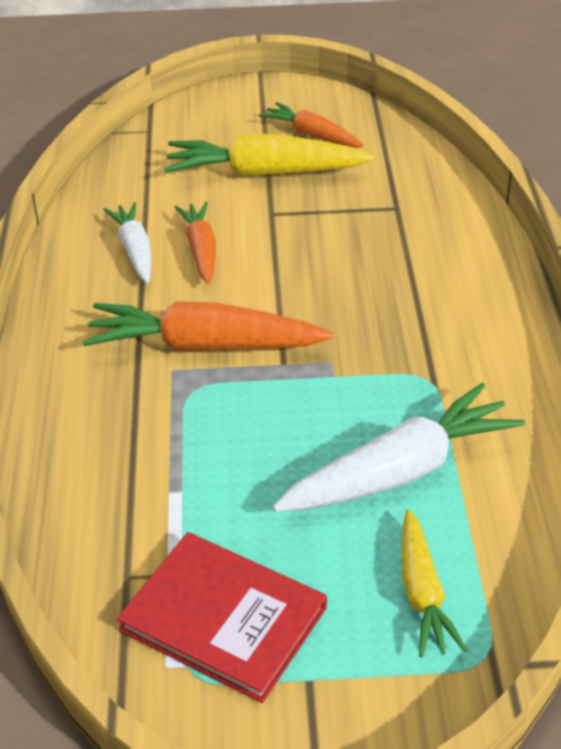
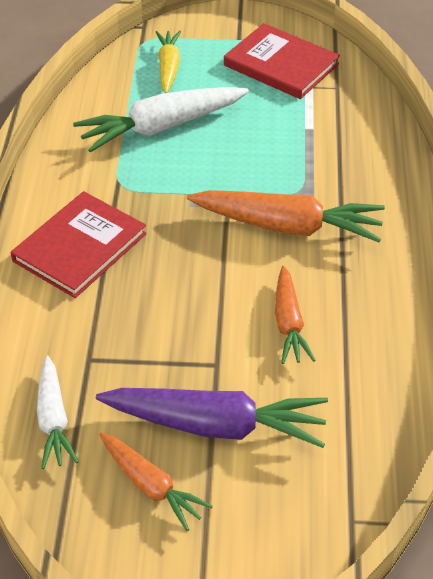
camera: 175 degrees left, 5 degrees up
(135, 250) = (352, 329): white carrot -> white carrot (53, 419)
(265, 173) = (215, 425): yellow carrot -> purple carrot
(449, 301) = (80, 247): none -> red book

